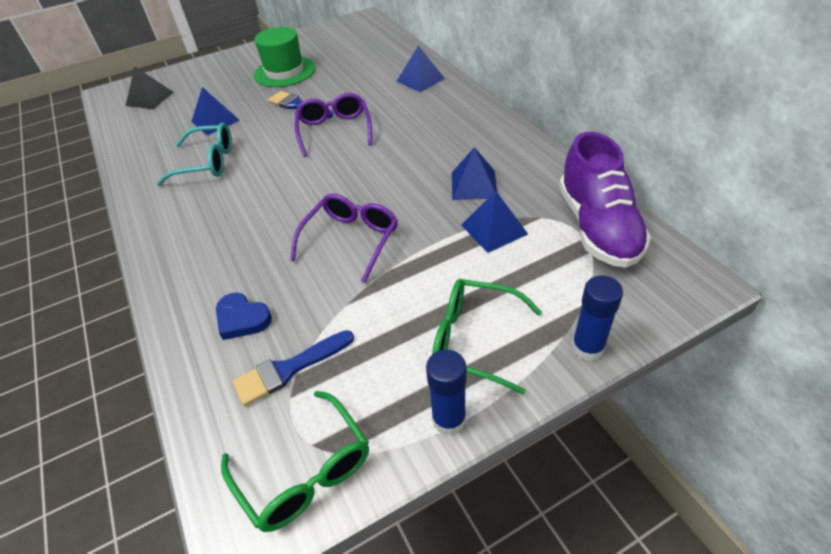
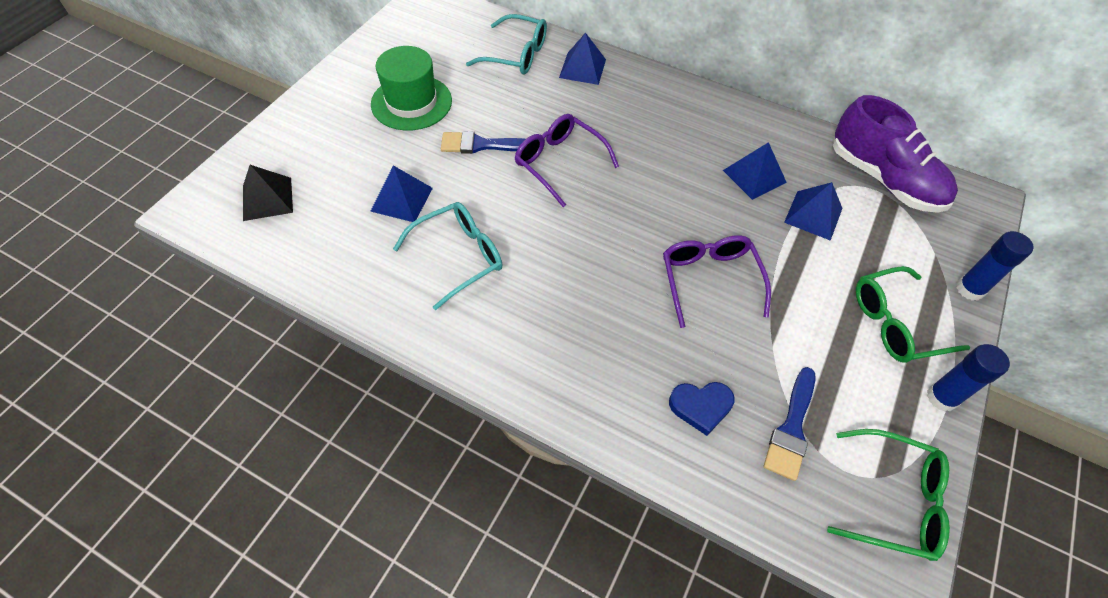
camera: 40 degrees left, 10 degrees up
(383, 61) = (516, 55): none -> turquoise glasses

